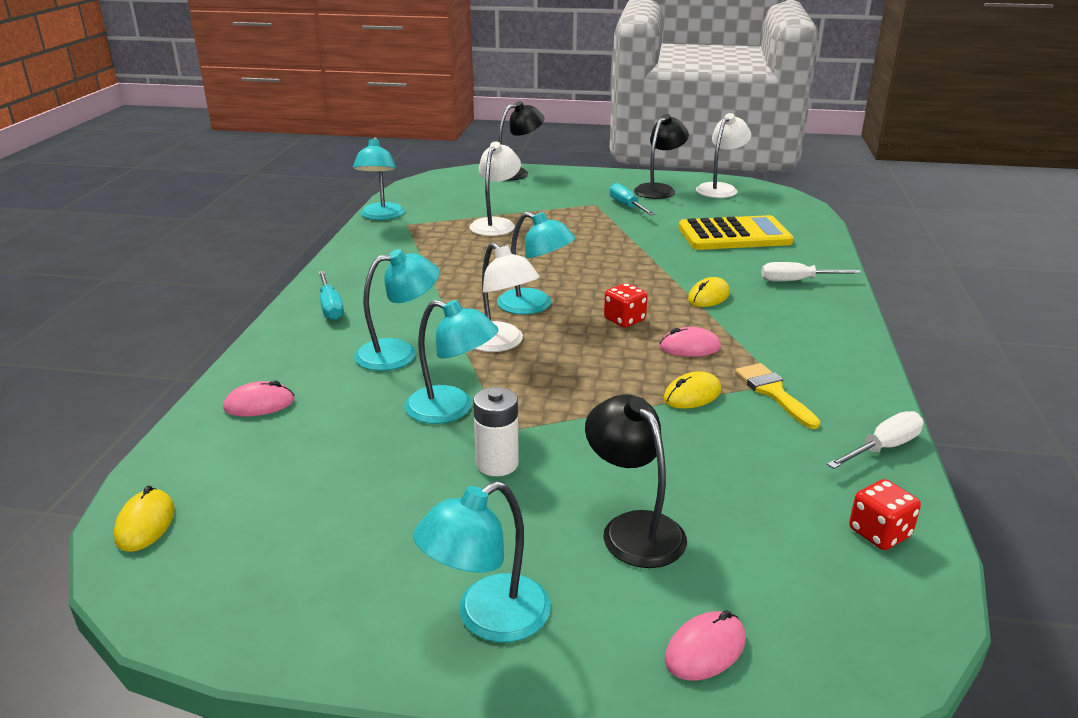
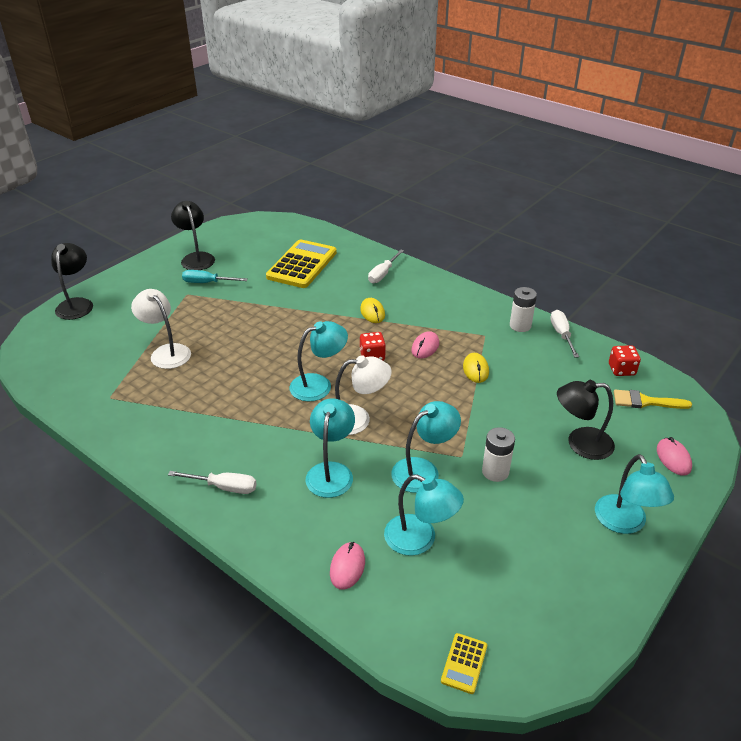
camera: 60 degrees left, 10 degrees up
(145, 524) = (464, 663): yellow mouse -> yellow calculator
(330, 307) = (224, 487): turquoise screwdriver -> white screwdriver
(381, 216) = (73, 406): turquoise lamp -> turquoise lamp (420, 539)
(720, 188) = (226, 235): white lamp -> none
(773, 392) = (493, 342): yellow brush -> yellow brush (645, 401)
(847, 405) = (520, 326): none -> white battery

